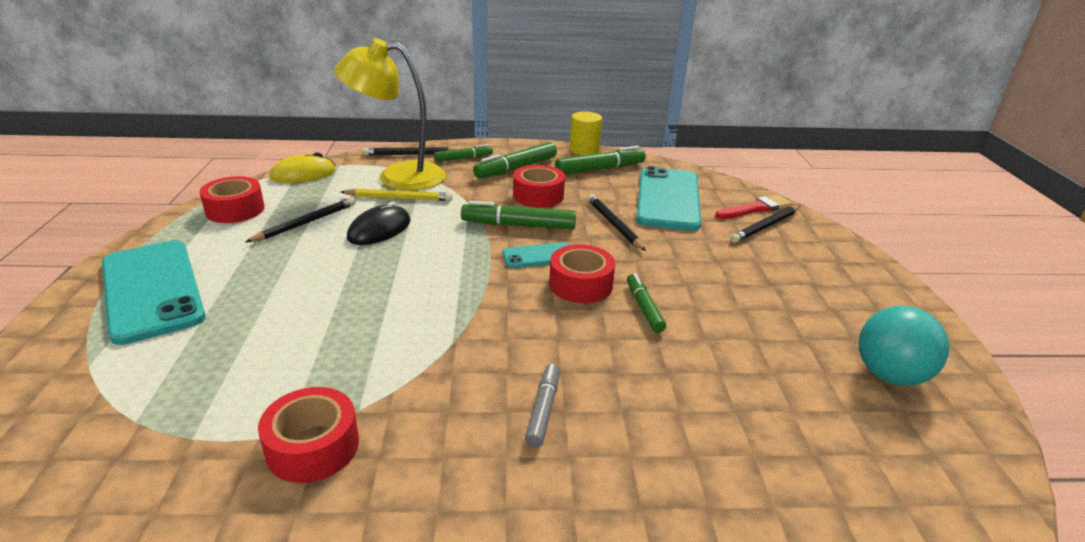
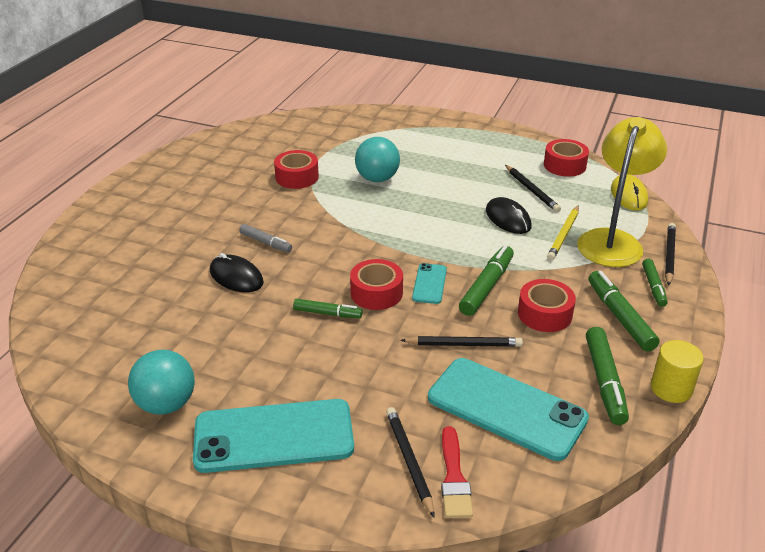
camera: 115 degrees right, 5 degrees up
(152, 290) = (463, 140): turquoise phone -> turquoise phone (274, 436)
(299, 346) = (377, 179): none -> turquoise ball
(644, 409) = (236, 277): none -> black mouse

